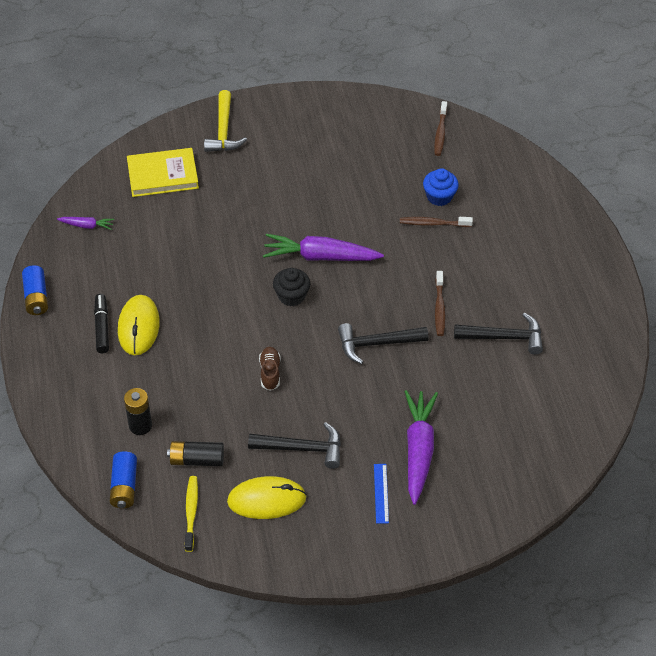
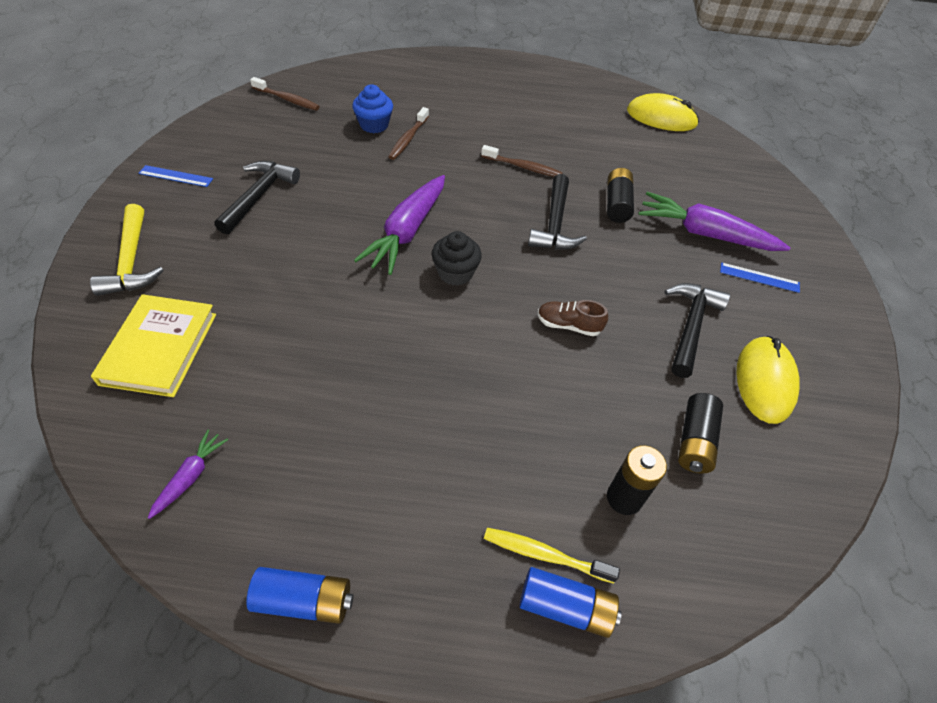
camera: 75 degrees left, 0 degrees up
(102, 327) = (417, 506): black marker -> none
(124, 486) = (733, 549): blue battery -> blue battery (565, 607)
(138, 327) = (437, 454): yellow mouse -> yellow mouse (661, 118)
(191, 512) = (782, 470): yellow toothbrush -> yellow toothbrush (544, 554)
(223, 130) = (131, 261): yellow hammer -> yellow hammer turned 60 degrees clockwise
(312, 113) = (176, 176): none -> blue ruler
(425, 382) = (617, 204): none -> black battery
(504, 337) = (576, 139): black hammer -> black hammer (259, 196)

